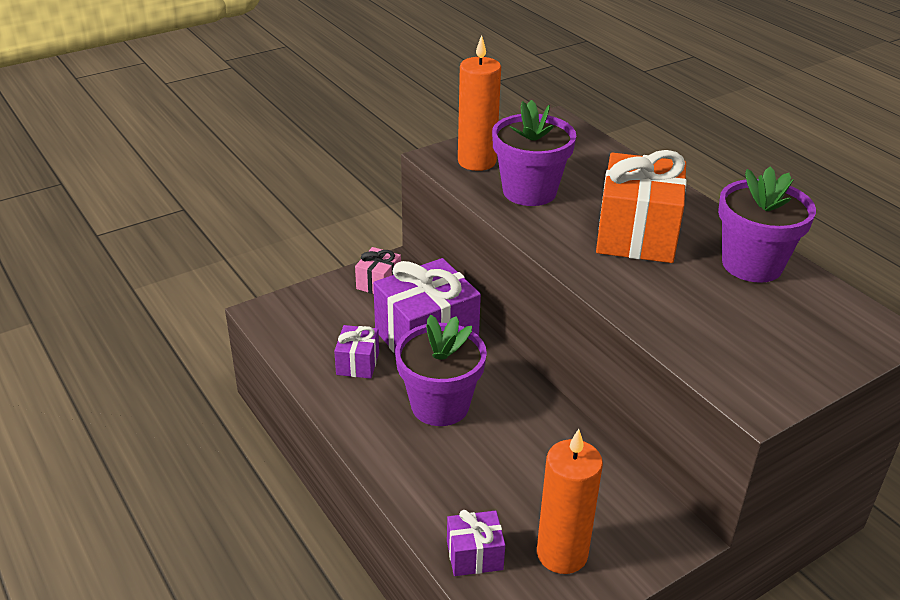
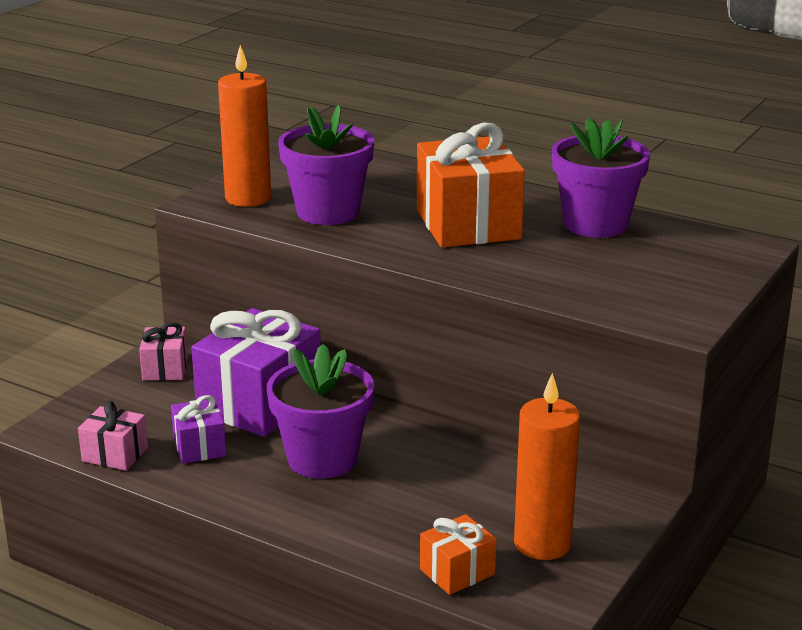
camera: 25 degrees left, 10 degrees down
(295, 350) = (115, 454): none -> pink gift
(474, 555) = (457, 572): purple gift -> orange gift

